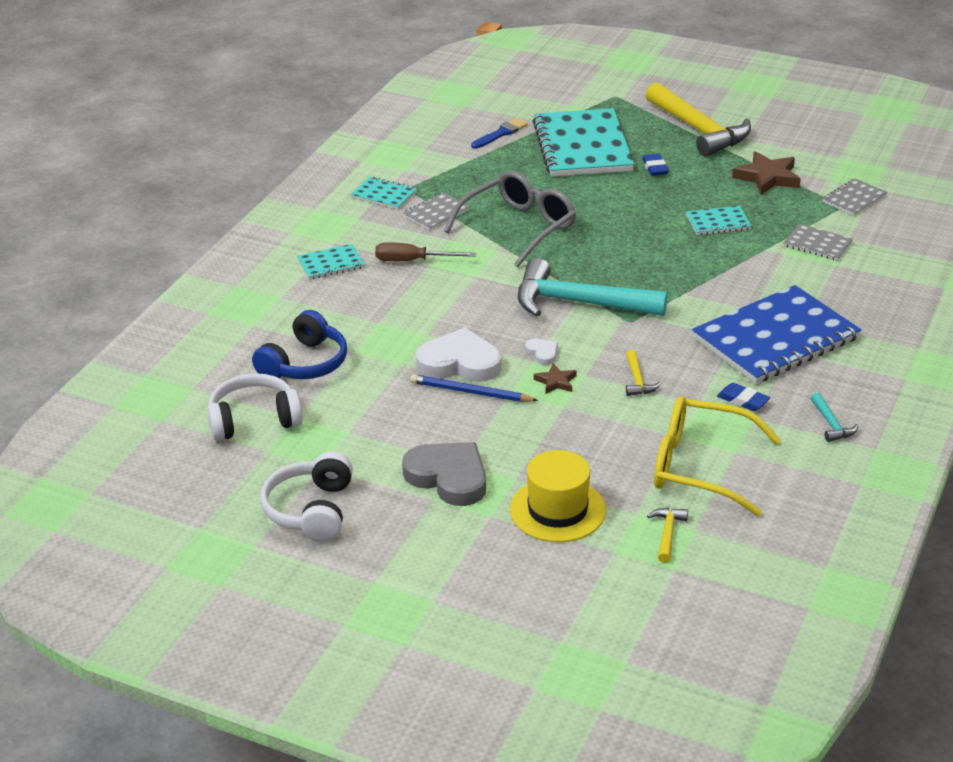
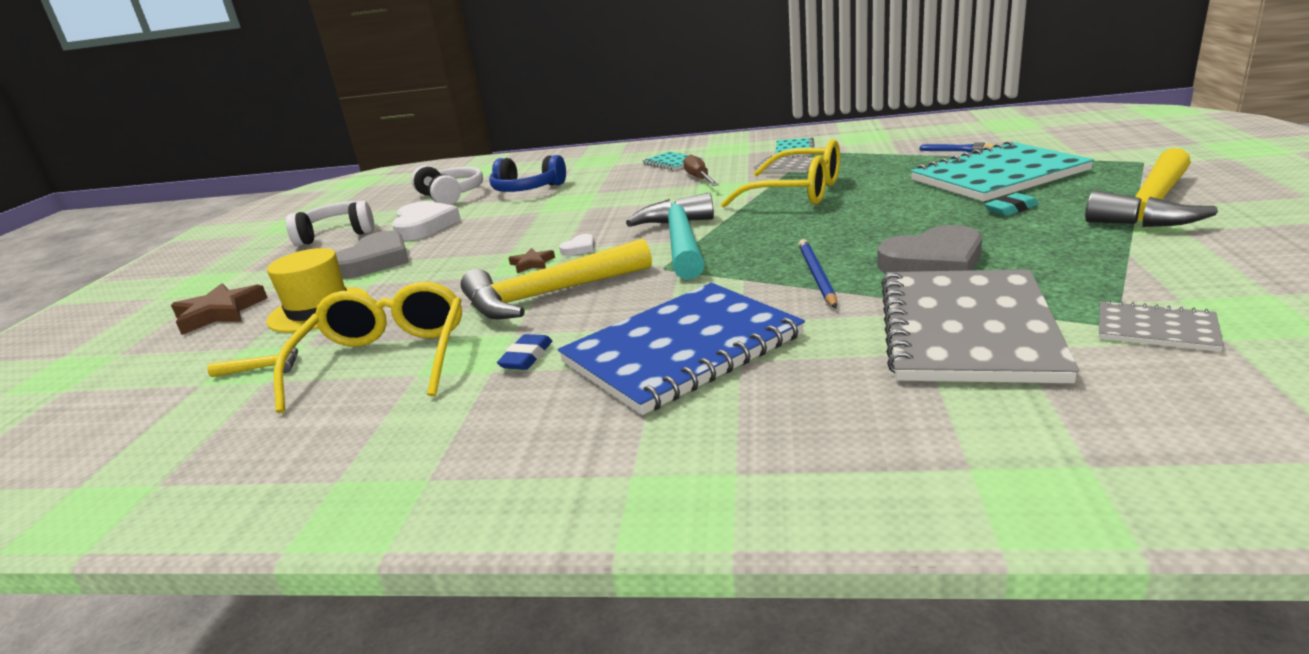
camera: 75 degrees right, 10 degrees down
(459, 363) = (549, 226): white heart -> white heart (424, 226)
(470, 392) = (504, 240): blue pencil -> blue pencil (816, 276)
(519, 227) = (797, 193): grey glasses -> yellow glasses
(637, 380) = (548, 295): yellow hammer -> yellow hammer, size x2.43
(655, 168) = (1011, 209): blue eraser -> turquoise eraser
(718, 222) = (933, 262): turquoise notebook -> grey heart
(767, 177) = (1103, 263): brown star -> brown star (219, 313)
(775, 338) = (682, 349): blue notebook -> blue notebook turned 75 degrees counterclockwise
(817, 244) = (967, 329): grey notebook -> grey notebook, size x2.21
(831, 424) = (484, 429): turquoise hammer -> none

